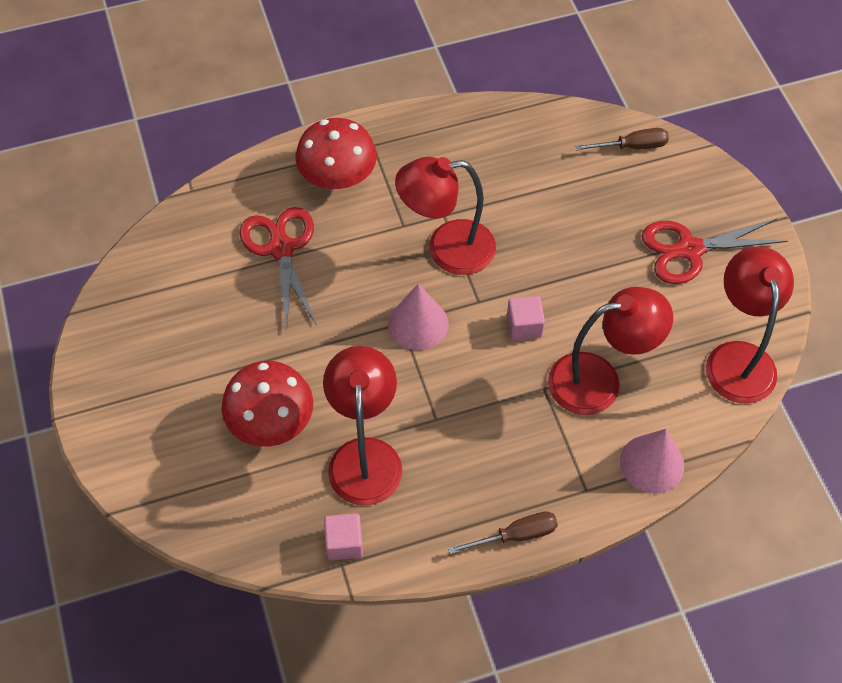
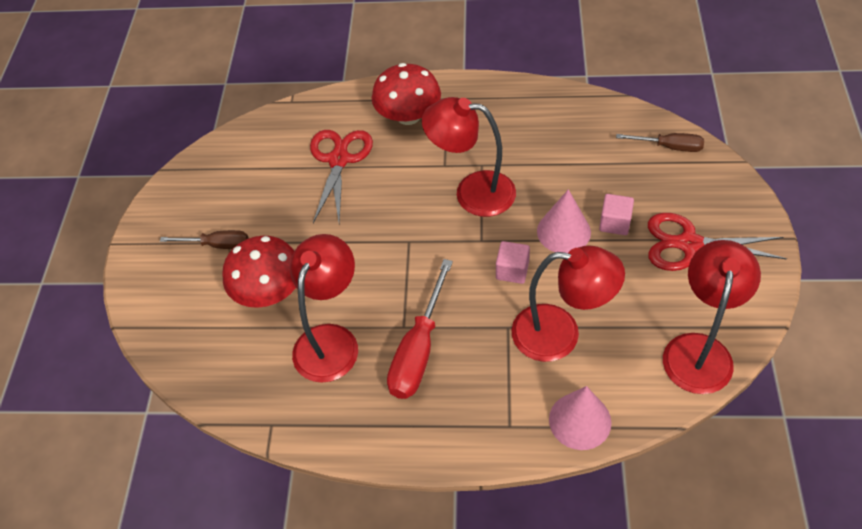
camera: 25 degrees right, 5 degrees down
(344, 543) = (281, 407): pink cube -> pink cube (614, 223)
(418, 324) = (422, 245): pink cone -> pink cone (563, 231)
(463, 438) = (419, 349): none -> red screwdriver
(515, 535) = (429, 446): brown screwdriver -> brown screwdriver (217, 245)

